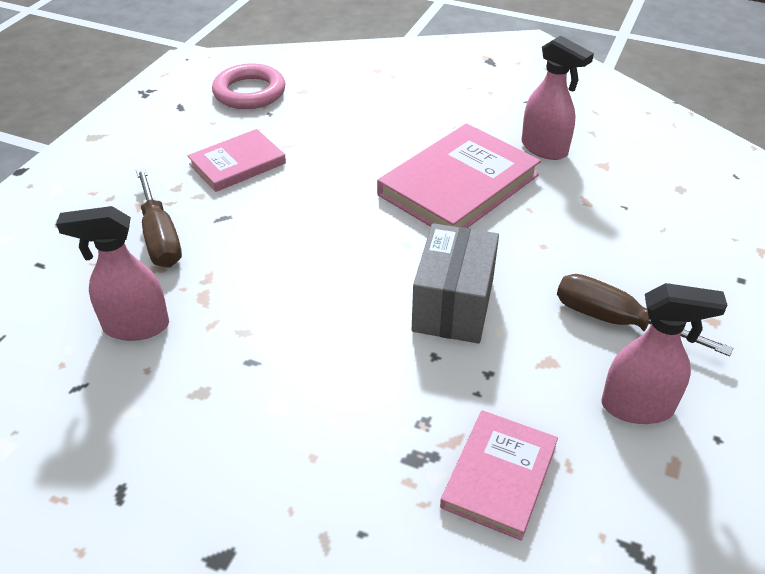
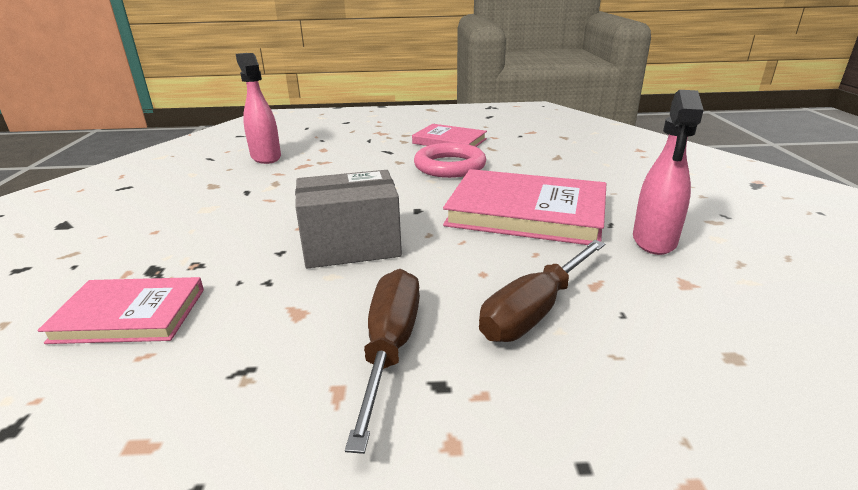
camera: 65 degrees right, 15 degrees down
(160, 236) = (353, 142): brown screwdriver -> brown screwdriver (535, 310)
(249, 92) = (535, 125): pink ring -> pink ring (449, 166)
(638, 407) = (242, 392): pink spray bottle -> none

